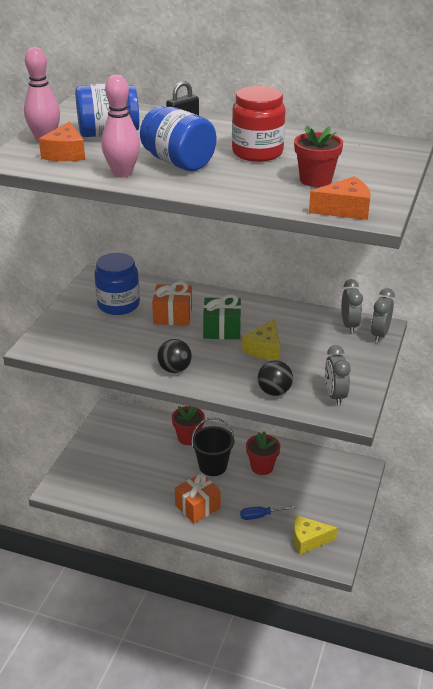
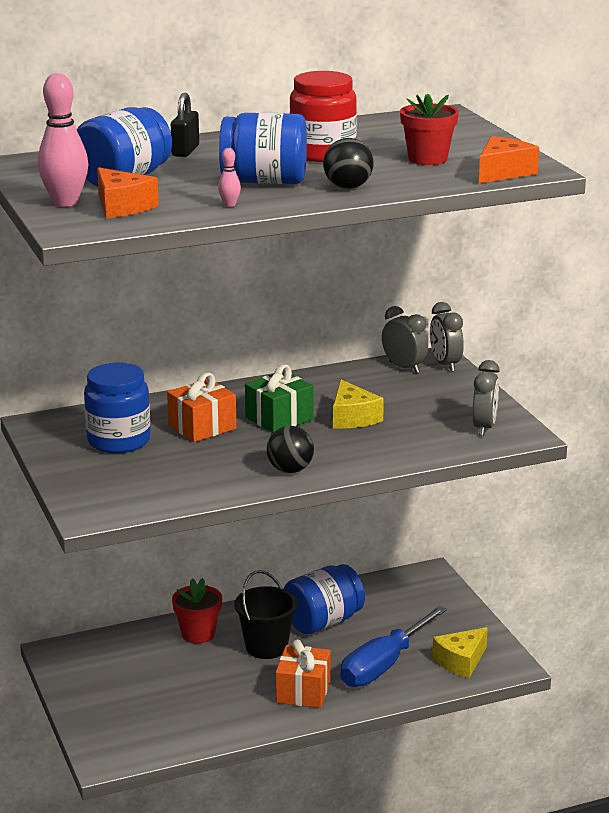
camera: 40 degrees left, 10 degrees down
(122, 173) = (229, 205): pink bowling pin -> pink bowling pin, size x0.45
(260, 516) = (383, 666): blue screwdriver -> blue screwdriver, size x2.05
(262, 467) = (323, 622): red flower pot -> blue jar
(274, 391) = (423, 447): black ball -> black ball (348, 187)
(335, 396) = (484, 427): grey clock -> grey clock turned 120 degrees counterclockwise

